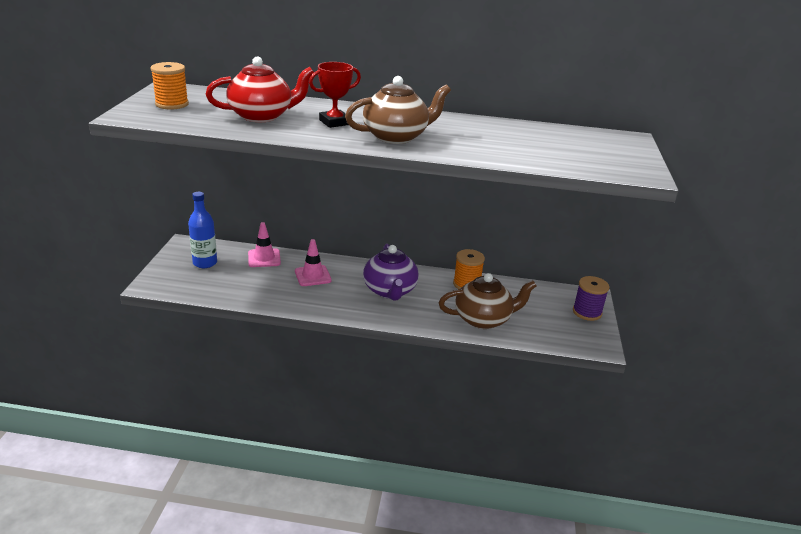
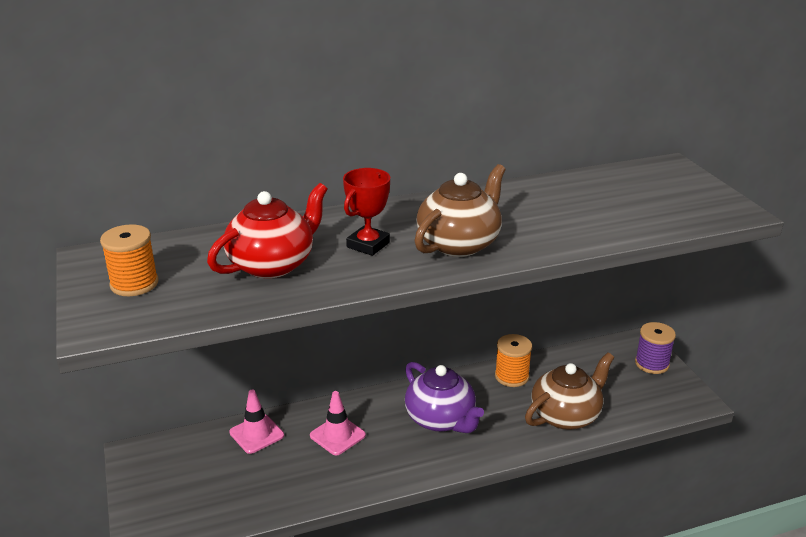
camera: 25 degrees left, 0 degrees up
(205, 263) = (186, 472): blue bottle -> none

